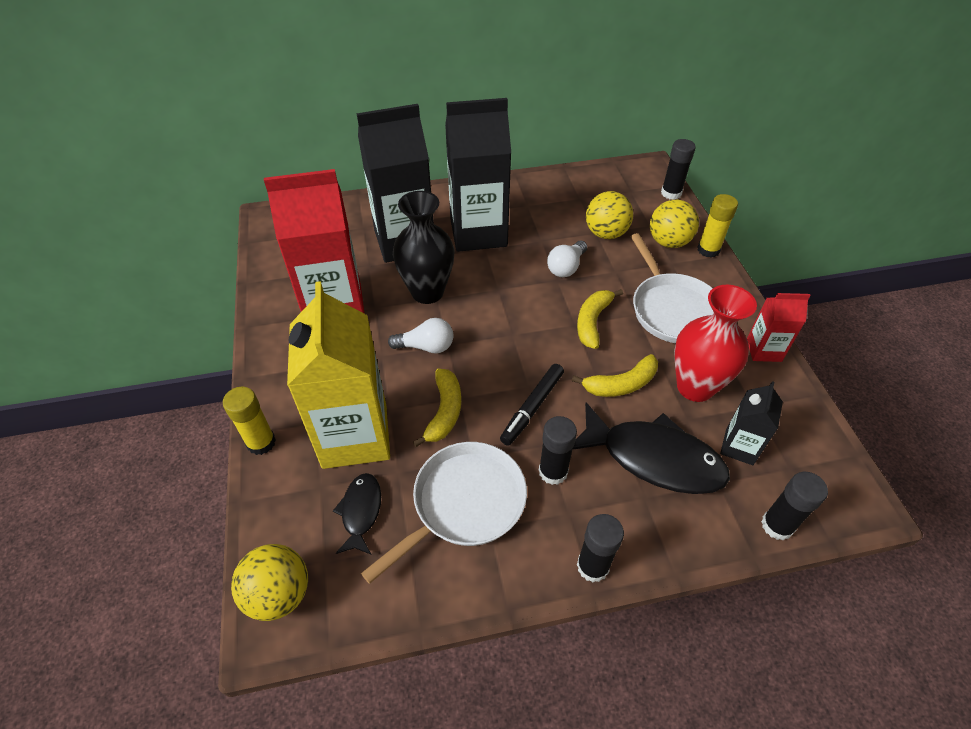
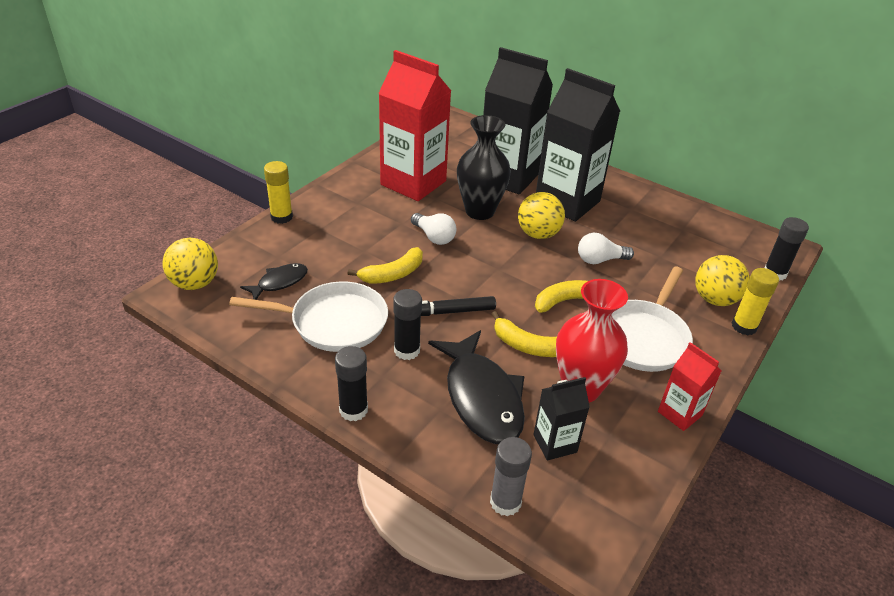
camera: 45 degrees right, 10 degrees down
(355, 436) = (329, 248): yellow carton -> none
(606, 233) = (667, 261): yellow ball -> yellow ball (538, 234)
(777, 525) = (505, 502): black glue stick -> grey glue stick

